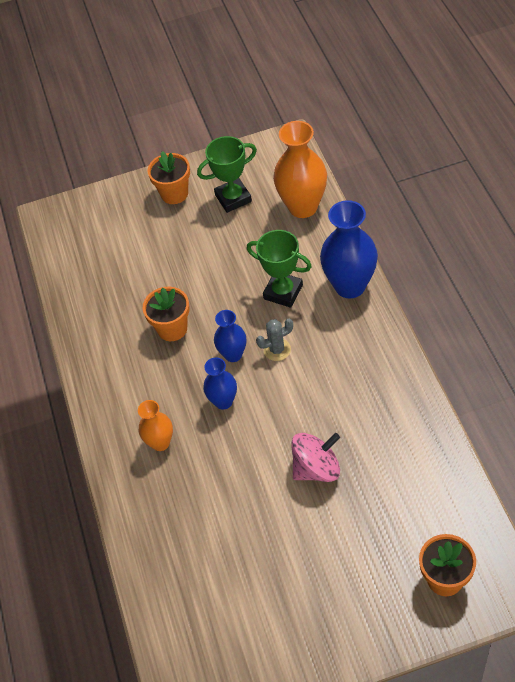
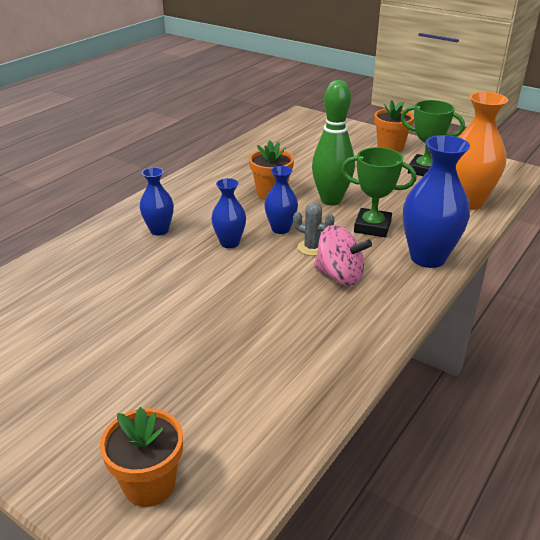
camera: 45 degrees right, 20 degrees down
(160, 443) = (159, 230): orange vase -> blue vase
(221, 293) = (331, 200): none -> green bowling pin
(283, 292) = (372, 227): green trophy -> green trophy turned 60 degrees counterclockwise
(316, 468) = (210, 322): pink spinning top -> pink spinning top (339, 276)

